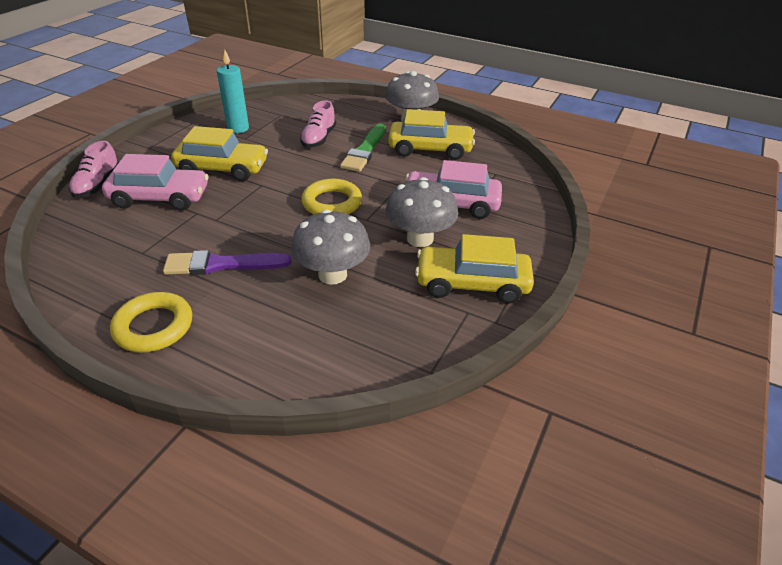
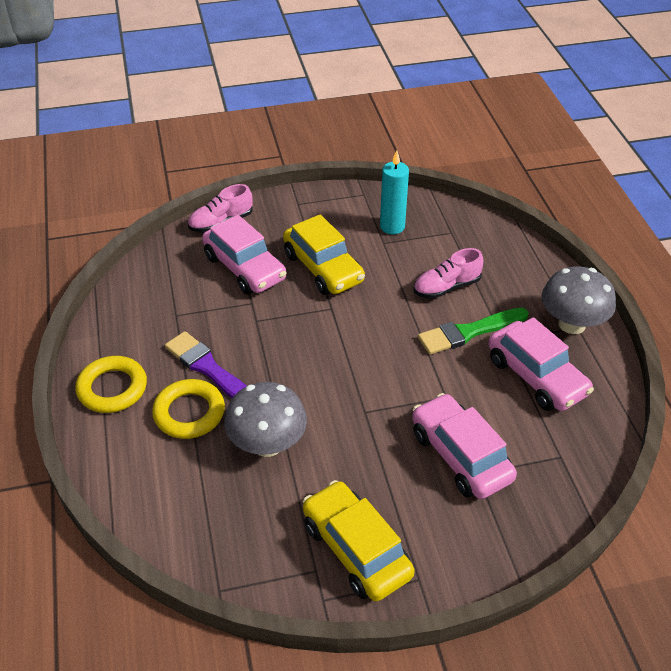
camera: 50 degrees right, 5 degrees up
(332, 203) = (360, 372): yellow ring -> yellow ring (189, 413)
(420, 238) = (379, 468): grey mushroom -> none
(430, 149) = (536, 376): yellow car -> pink car

